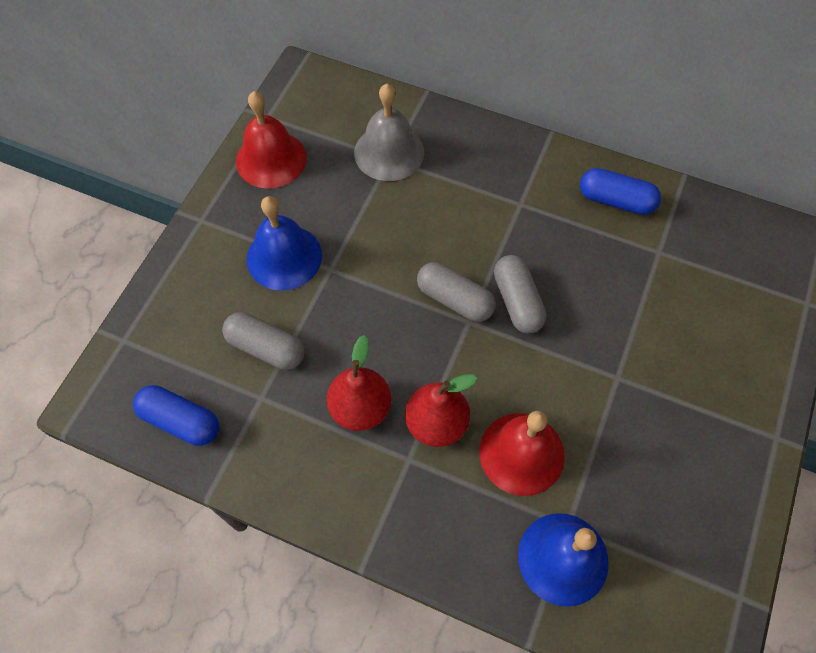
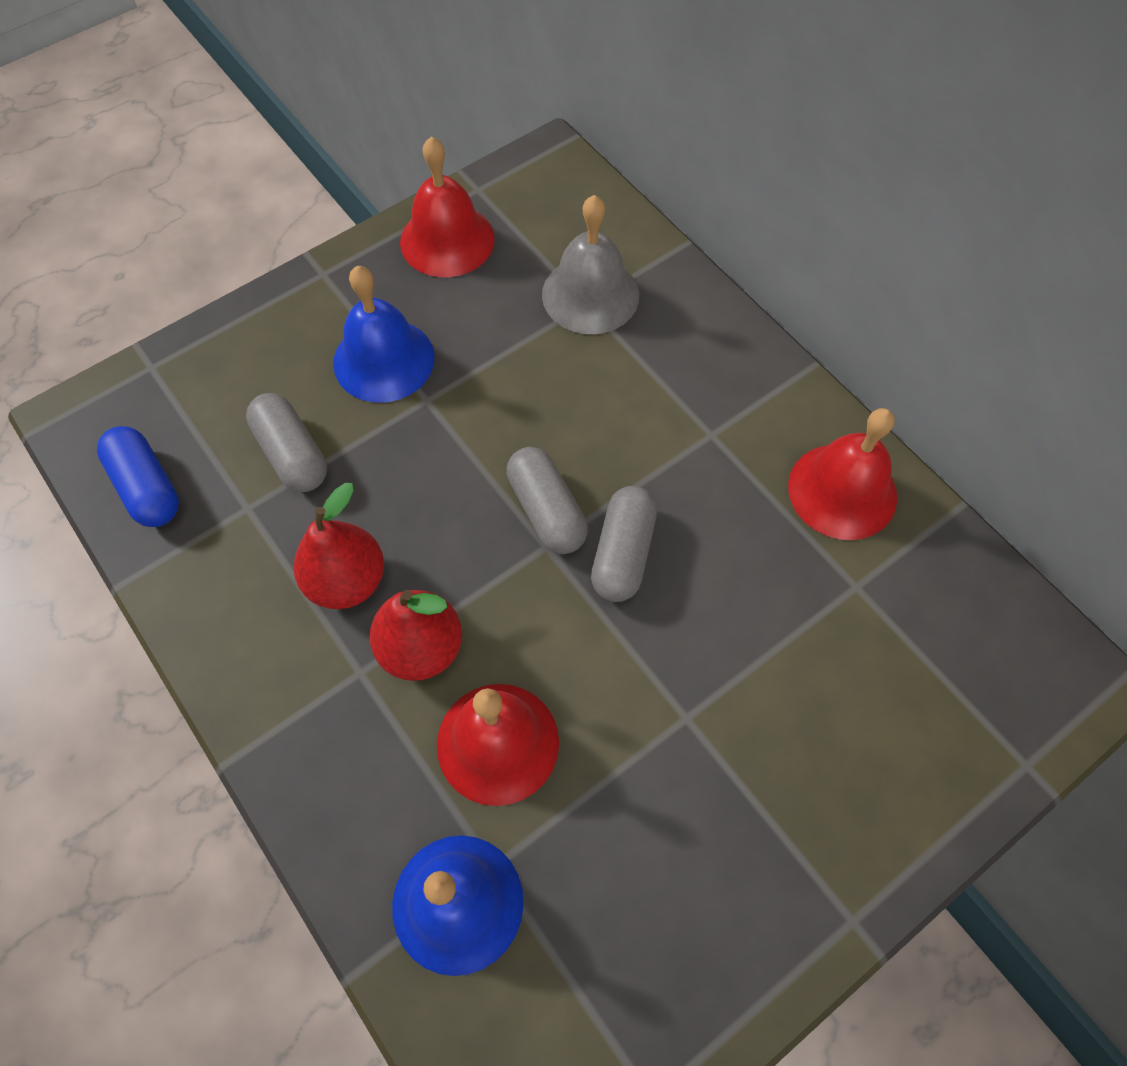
camera: 30 degrees right, 0 degrees up
(616, 200) = (842, 491): blue capsule -> red bell

